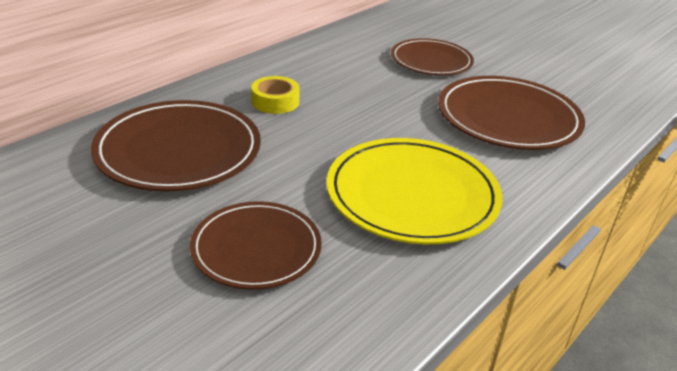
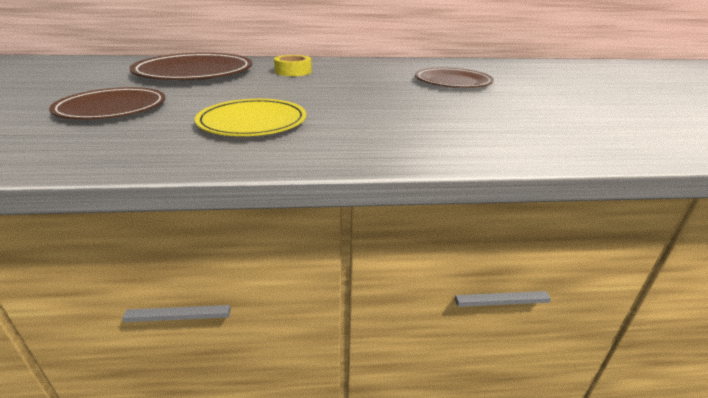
camera: 45 degrees right, 5 degrees down
(412, 195) = (253, 122): yellow plate -> yellow plate, size x0.66
(508, 118) = (442, 117): brown plate -> none

